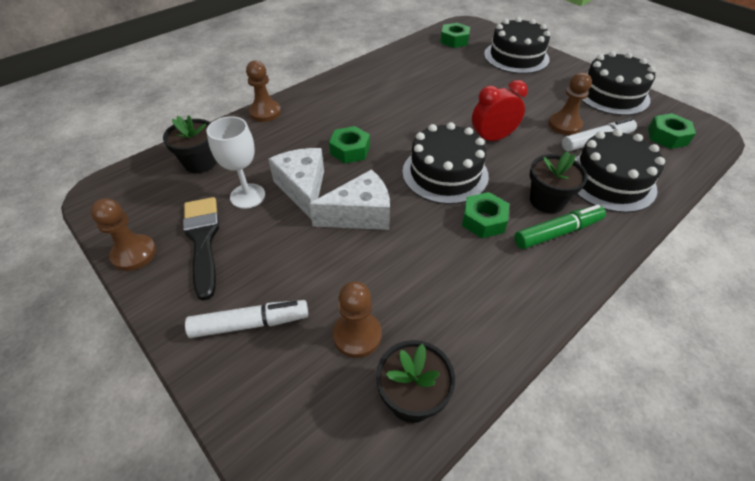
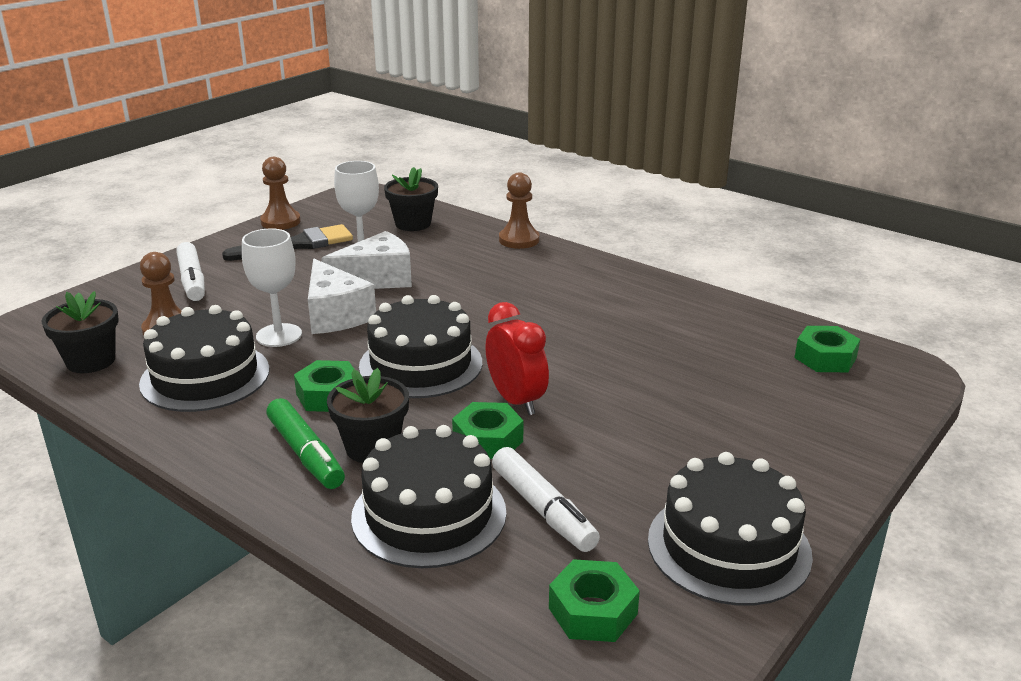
camera: 80 degrees right, 20 degrees down
(350, 150) = (456, 297): green nut -> green nut (487, 440)
(387, 250) = (279, 335): none -> white goblet
(516, 57) = (811, 427): black cake -> black cake (205, 376)
(564, 125) = (583, 475): brown pawn -> none

